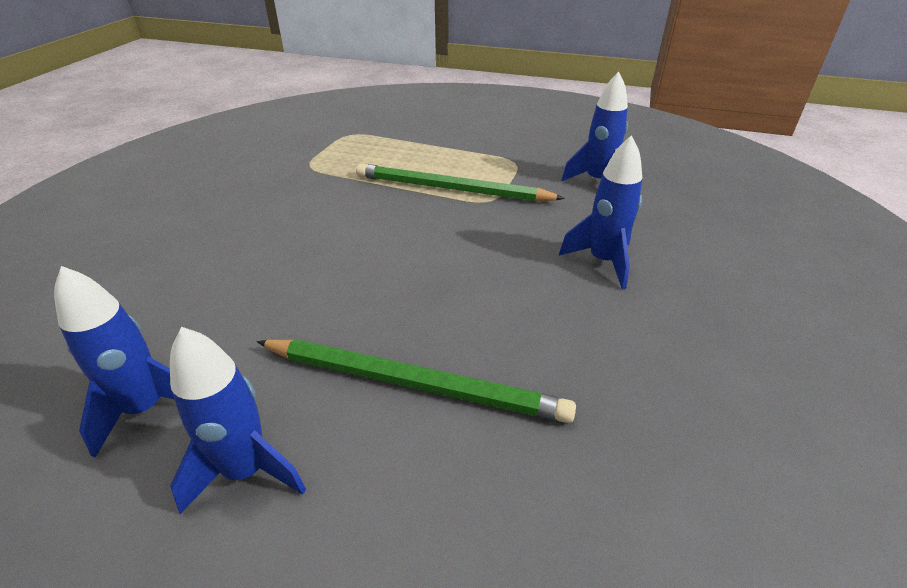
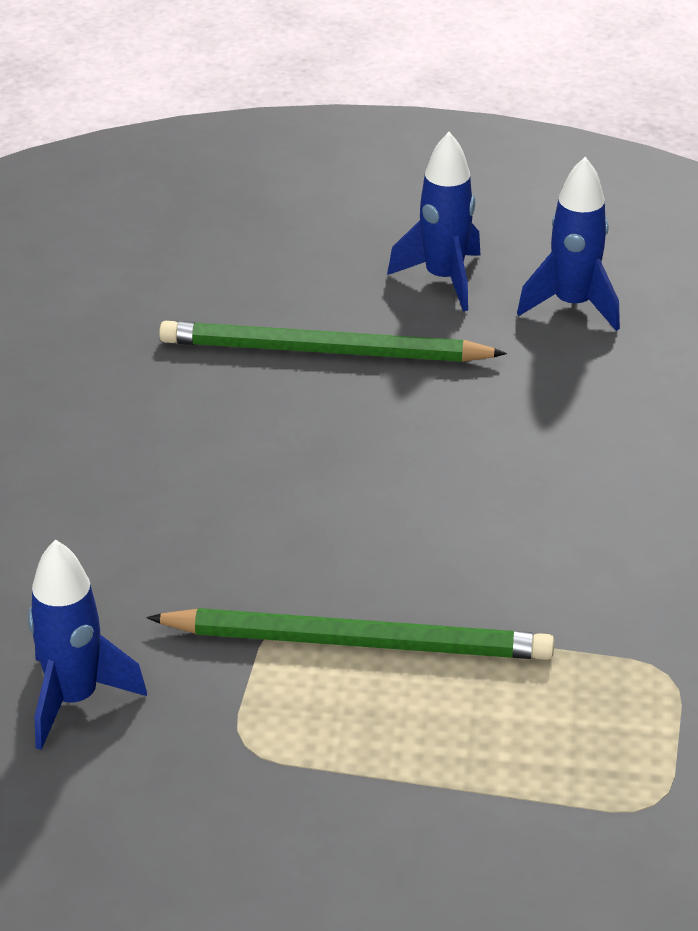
camera: 170 degrees right, 0 degrees up
(603, 261) = (98, 518): blue rocket -> none

